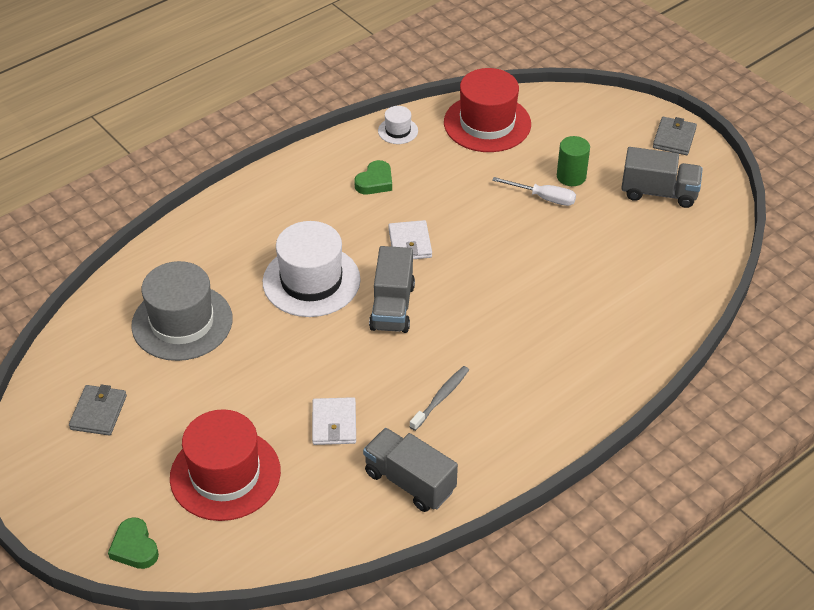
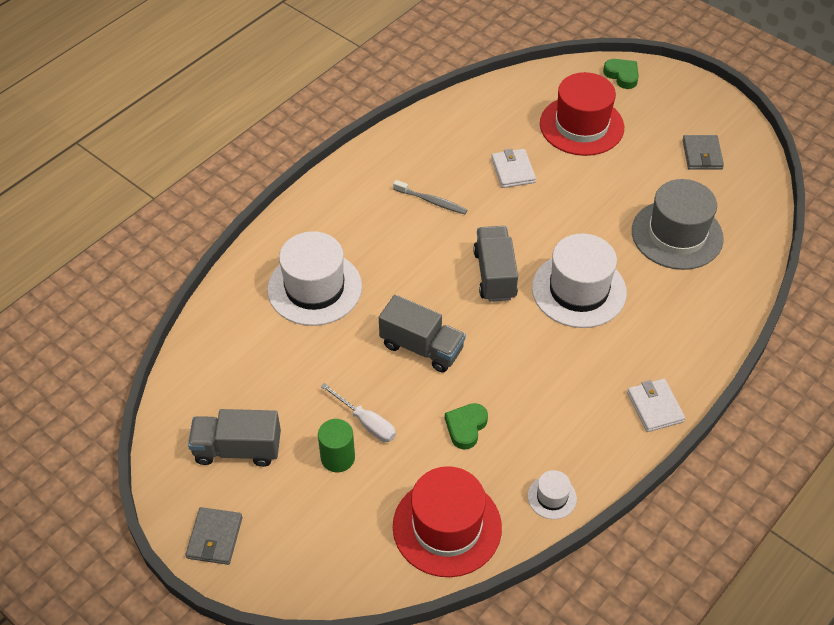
camera: 170 degrees right, 5 degrees up
(375, 182) = (555, 417): green heart -> green heart (466, 427)
(409, 481) = (442, 138): grey truck -> grey truck (421, 347)
(410, 243) = (496, 345): white wallet -> white wallet (655, 407)
(441, 398) = (432, 201): grey toothbrush -> grey toothbrush turned 90 degrees counterclockwise
(543, 198) = (366, 422): white screwdriver -> white screwdriver turned 150 degrees counterclockwise
(584, 318) = (314, 288): none -> white hat

